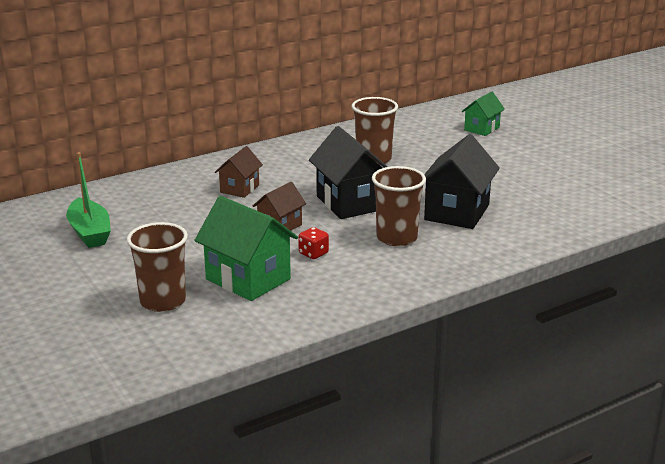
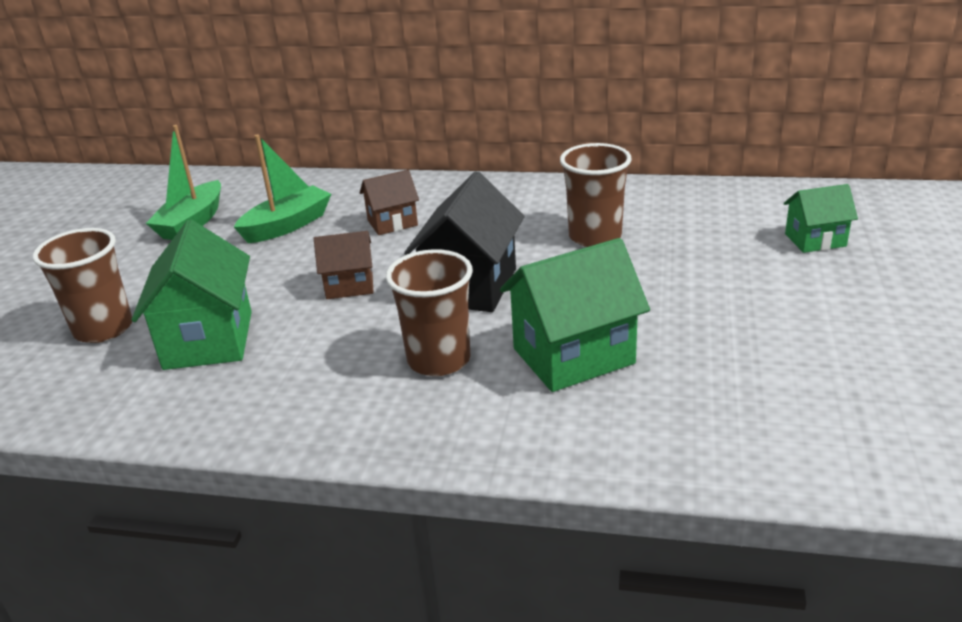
camera: 45 degrees right, 5 degrees up
(168, 212) = (287, 225): none -> green boat
(313, 253) = (319, 338): red dice -> none
(456, 212) = (573, 356): black house -> green house

